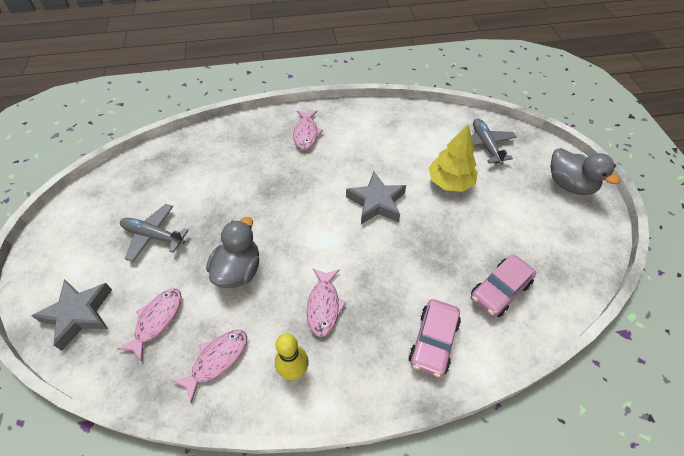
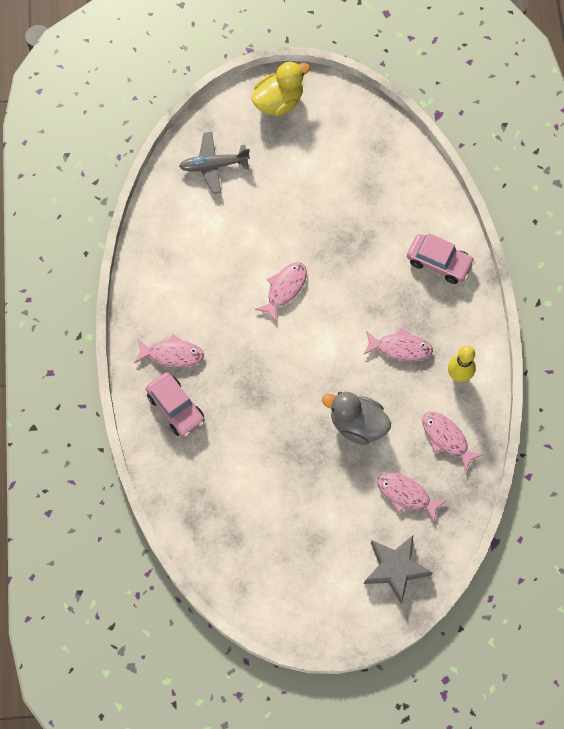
camera: 85 degrees left, 15 degrees up
(153, 236) = (309, 512): grey plane -> none
(376, 202) = (285, 289): grey star -> pink fish
(450, 182) = (264, 213): yellow tree -> none
(500, 290) = (394, 198): pink car -> pink car (176, 408)
(569, 184) = (278, 102): grey duck -> yellow duck

